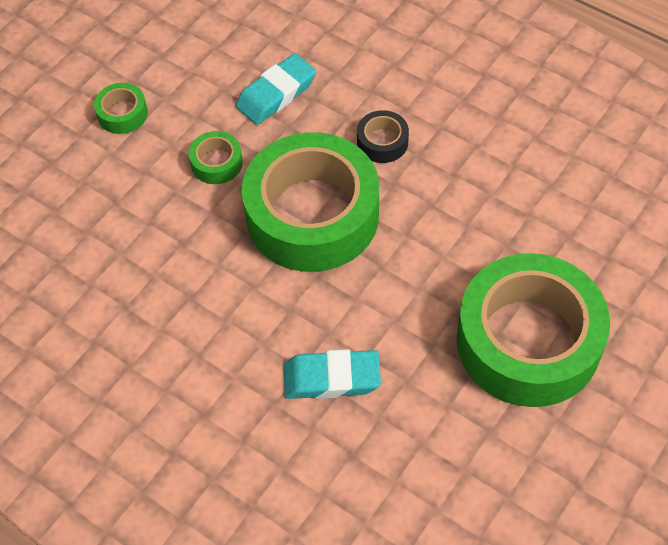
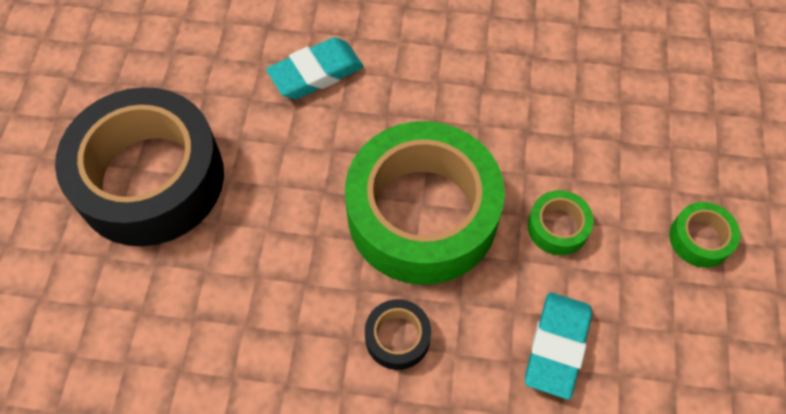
camera: 150 degrees right, 5 degrees up
(528, 341) = (150, 179): green tape -> black tape

